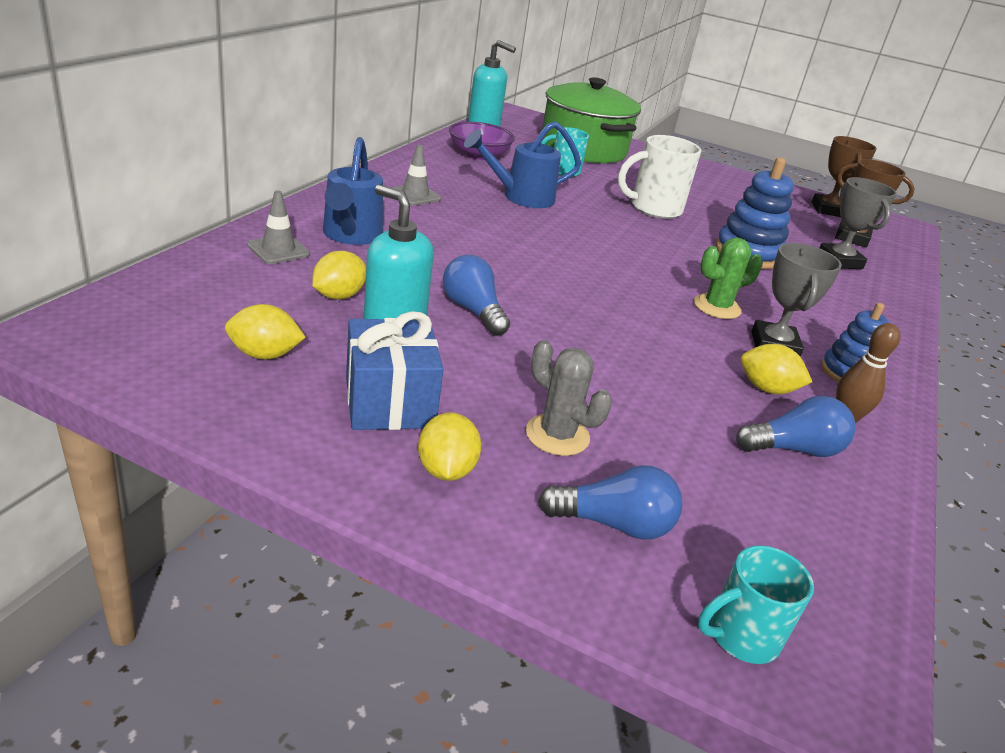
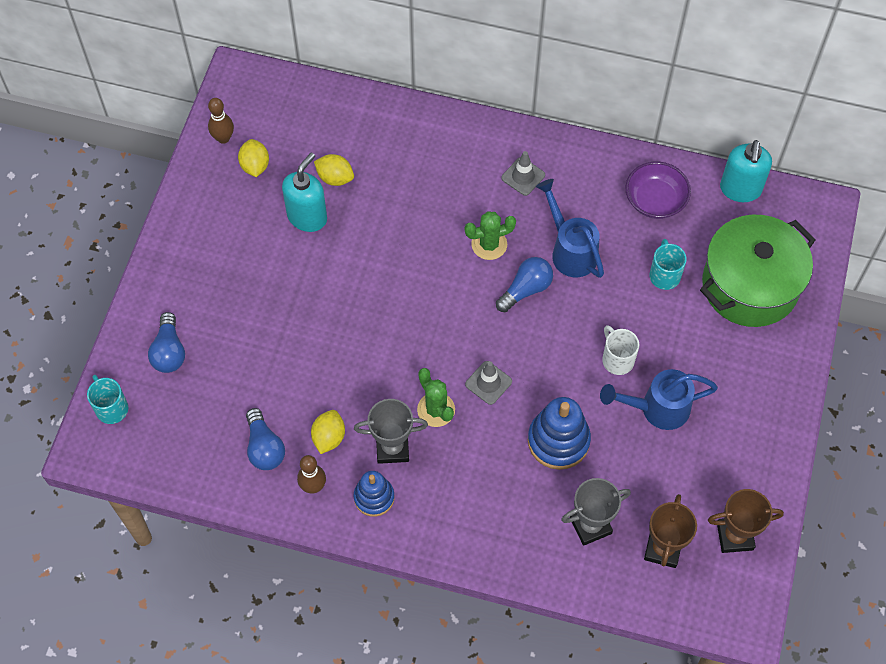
camera: 85 degrees right, 30 degrees up
(179, 373) = (223, 138): none -> brown bowling pin
(278, 250) = (379, 128): grey traffic cone -> grey traffic cone (488, 383)
(351, 236) = (423, 158): blue watering can -> blue watering can (657, 408)
(389, 402) = (233, 234): blue gift -> none
(446, 470) = (186, 272): yellow lemon -> none
(473, 311) = (351, 253): blue light bulb -> blue light bulb (526, 289)
(497, 230) = (489, 244): none -> green cactus
(557, 435) = (233, 318): grey cactus -> none
(653, 209) = (617, 359): white mug -> white mug, size x0.63

